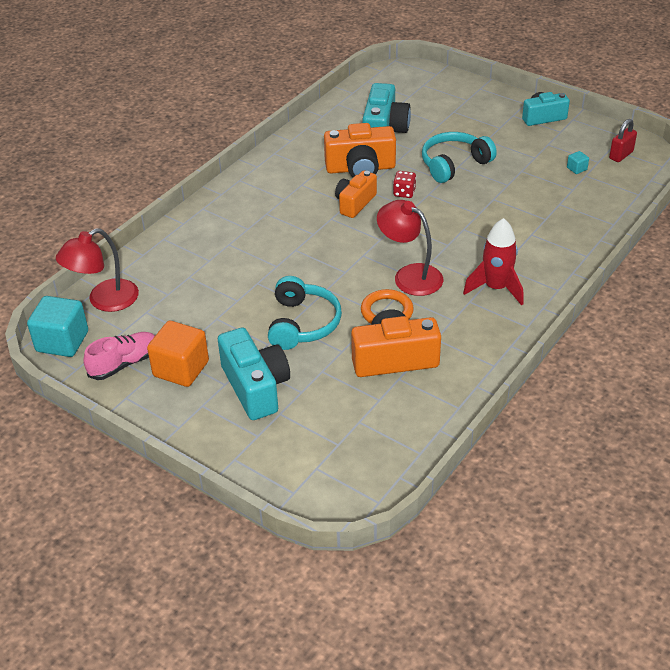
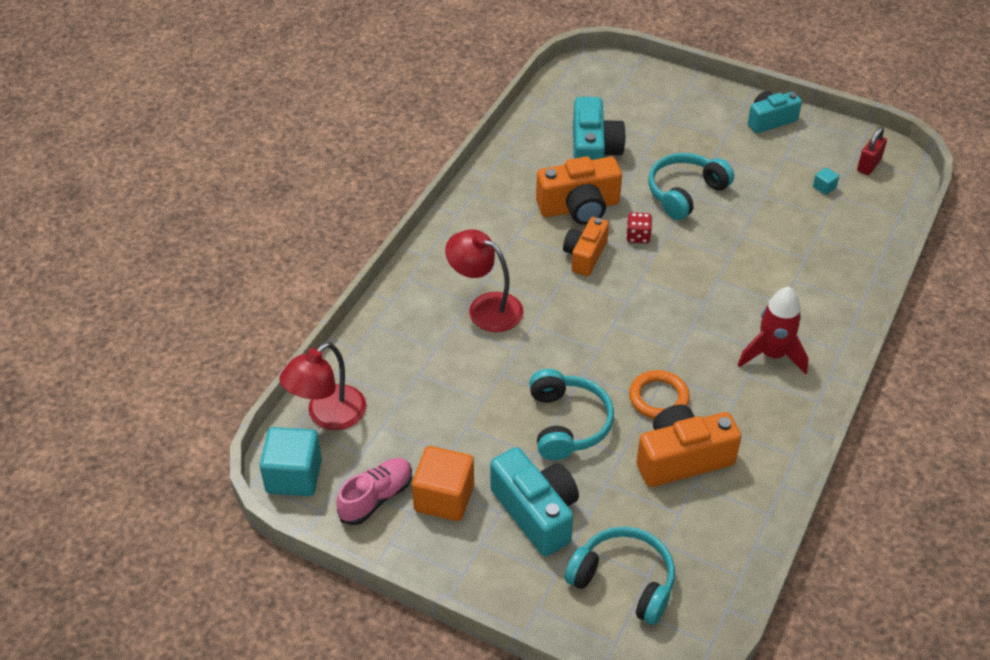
camera: 10 degrees left, 5 degrees up
(315, 446) = (624, 581): none -> turquoise headphones
(410, 275) = (672, 347): red lamp -> red lamp (485, 307)

